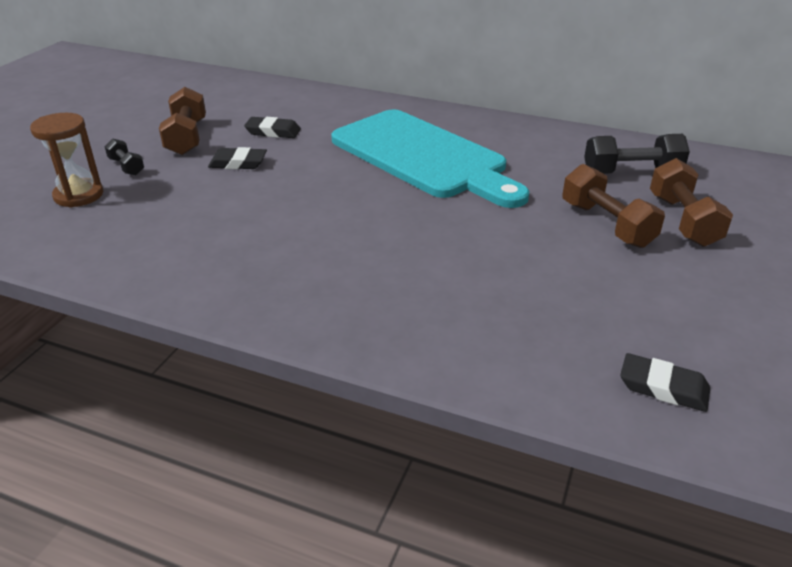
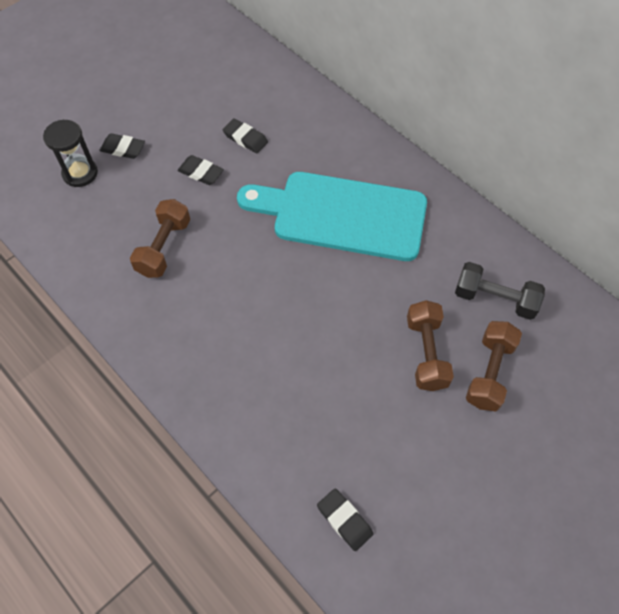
camera: 25 degrees right, 25 degrees up
(79, 195) = (80, 173): brown hourglass -> black hourglass
(126, 167) = (123, 148): black dumbbell -> black eraser
(186, 137) = (179, 124): brown dumbbell -> brown dumbbell (164, 247)
(423, 157) = (342, 215): turquoise cutting board -> turquoise cutting board turned 120 degrees clockwise

